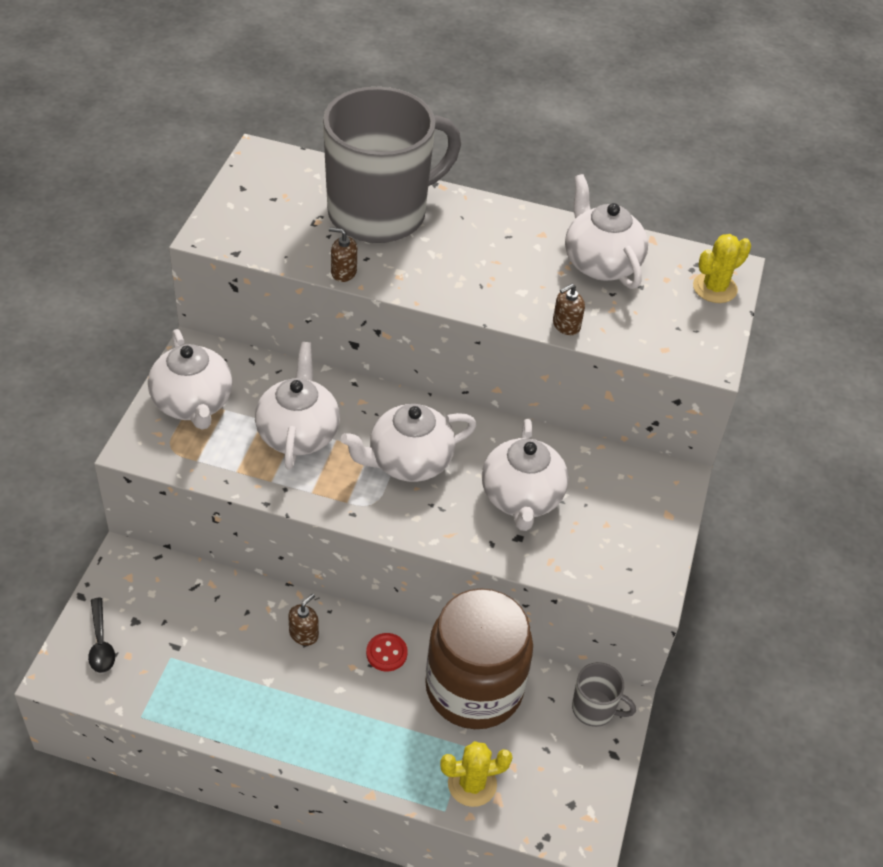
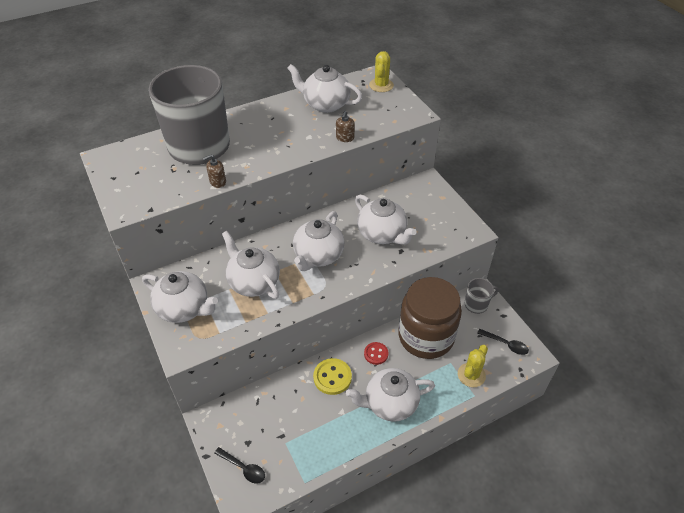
camera: 40 degrees left, 0 degrees up
(304, 634) = (332, 377): brown soap dispenser -> yellow button
(332, 723) = (390, 403): none -> white teapot
(568, 791) = (506, 344): none -> black spoon

